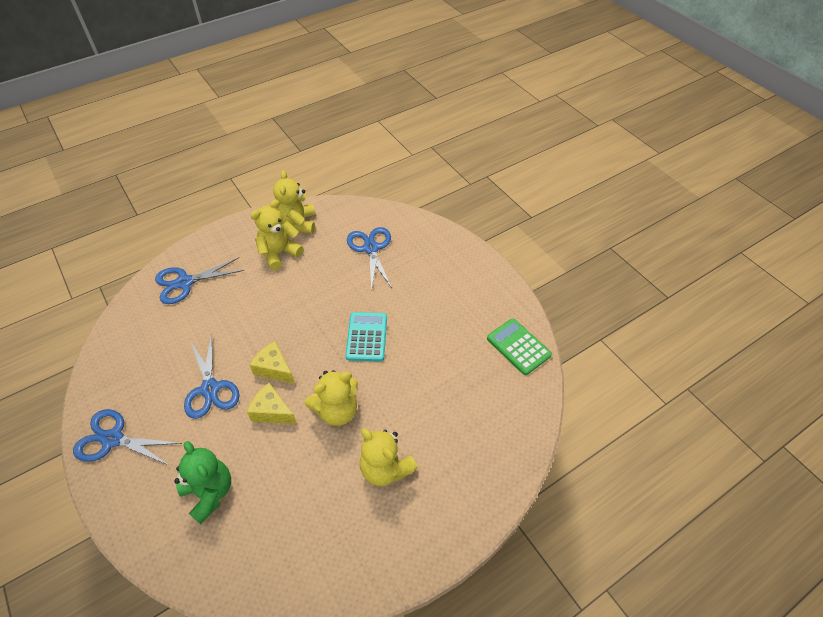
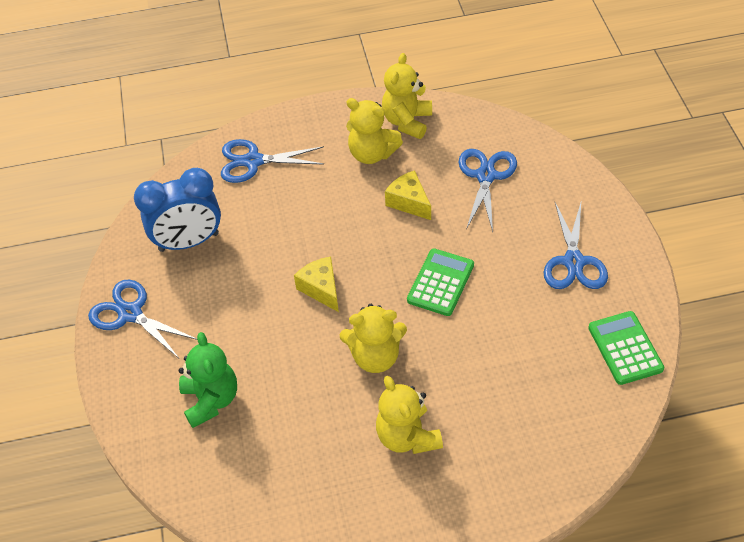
camera: 25 degrees right, 0 degrees up
(149, 362) = (189, 242): none -> blue clock
(210, 389) = (244, 290): blue scissors -> blue scissors (573, 262)
(272, 411) = (303, 335): yellow cheese -> yellow cheese (409, 202)
(279, 253) = (372, 154): yellow teddy bear -> yellow teddy bear turned 135 degrees counterclockwise
(367, 337) = (440, 283): turquoise calculator -> green calculator

